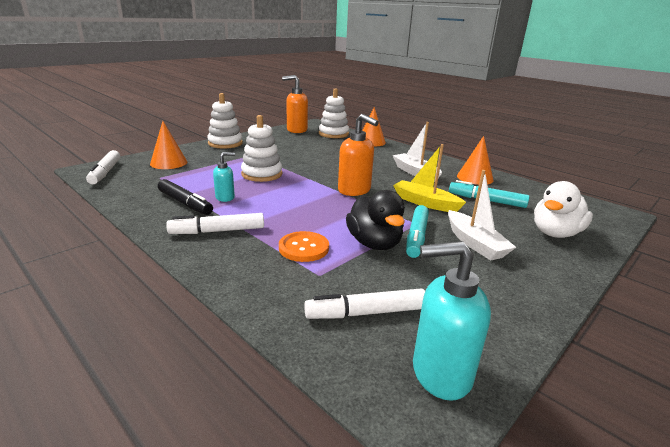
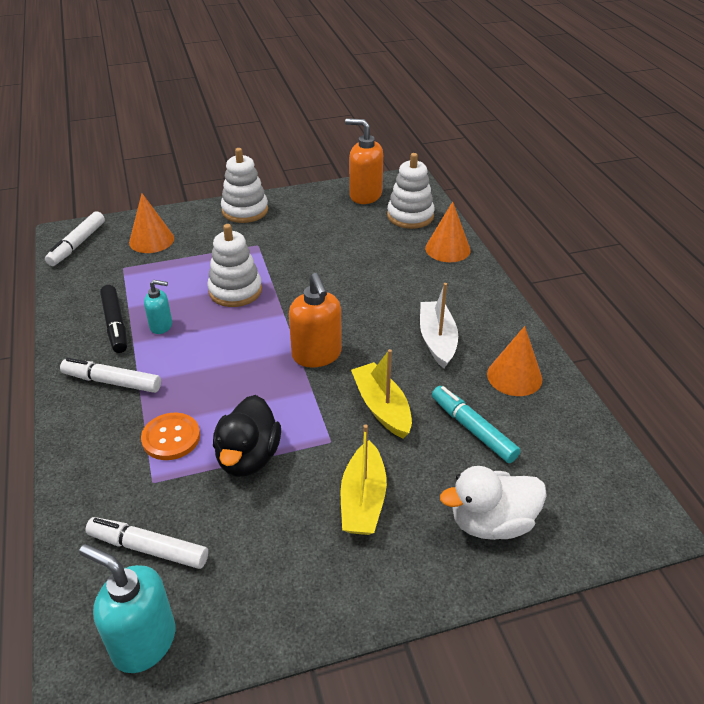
camera: 30 degrees right, 15 degrees up
(416, 237) = (306, 464): turquoise marker -> none
(475, 243) = (363, 500): white boat -> yellow boat

